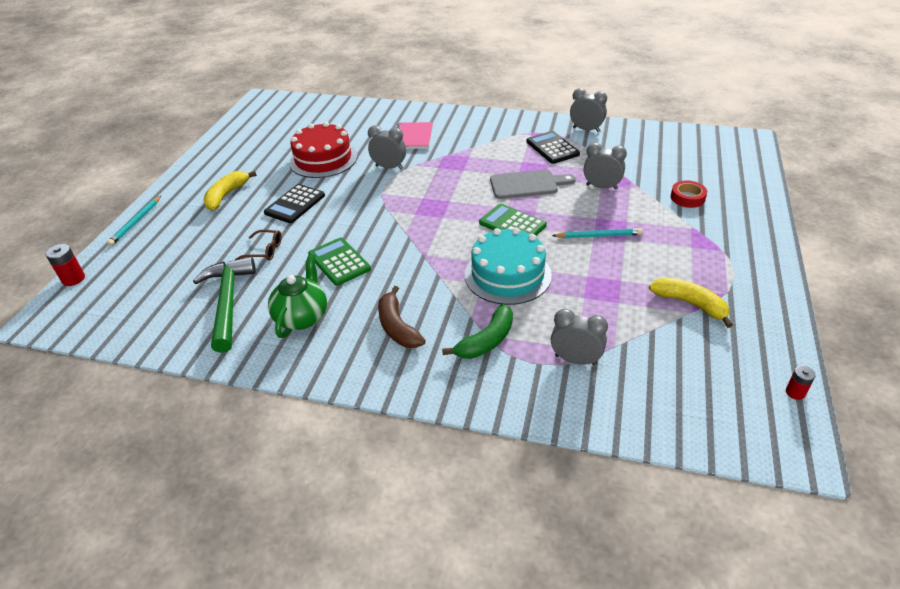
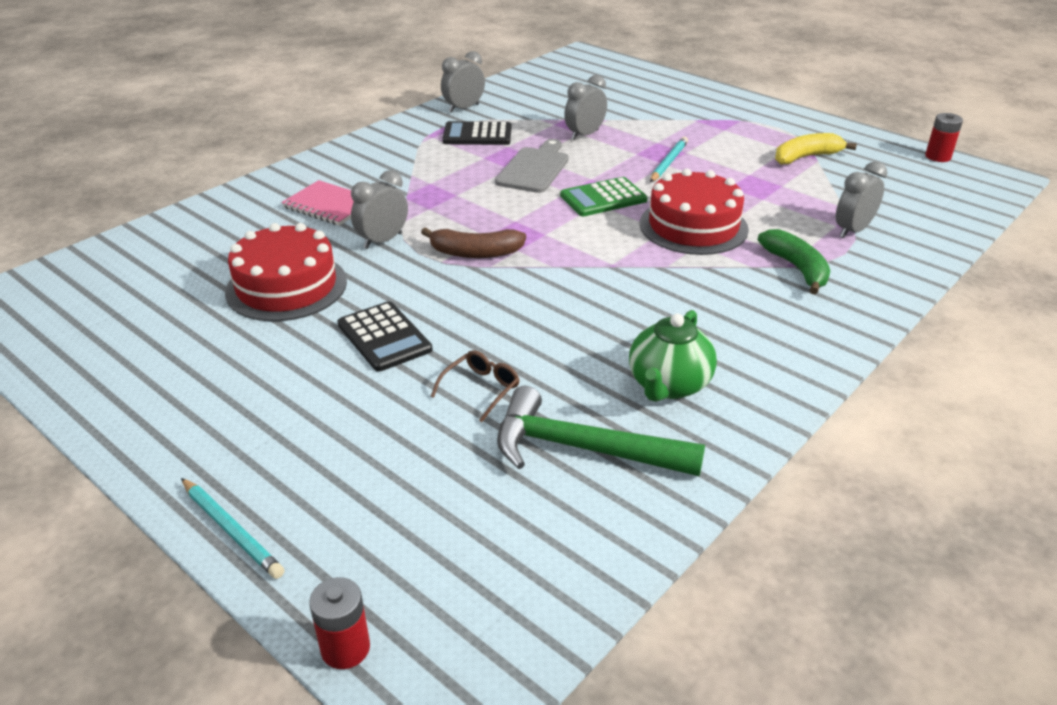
camera: 65 degrees left, 5 degrees down
(226, 195) = (272, 401): yellow banana -> none
(302, 317) = (668, 385): green teapot -> green teapot turned 105 degrees counterclockwise
(339, 262) = (570, 330): green calculator -> none
(397, 327) = (737, 317): brown banana -> brown banana (475, 253)
(507, 274) = (693, 226): turquoise cake -> red cake
(687, 198) = (647, 106): red tape -> none
(795, 392) = (938, 157): red battery -> red battery, size x1.51

